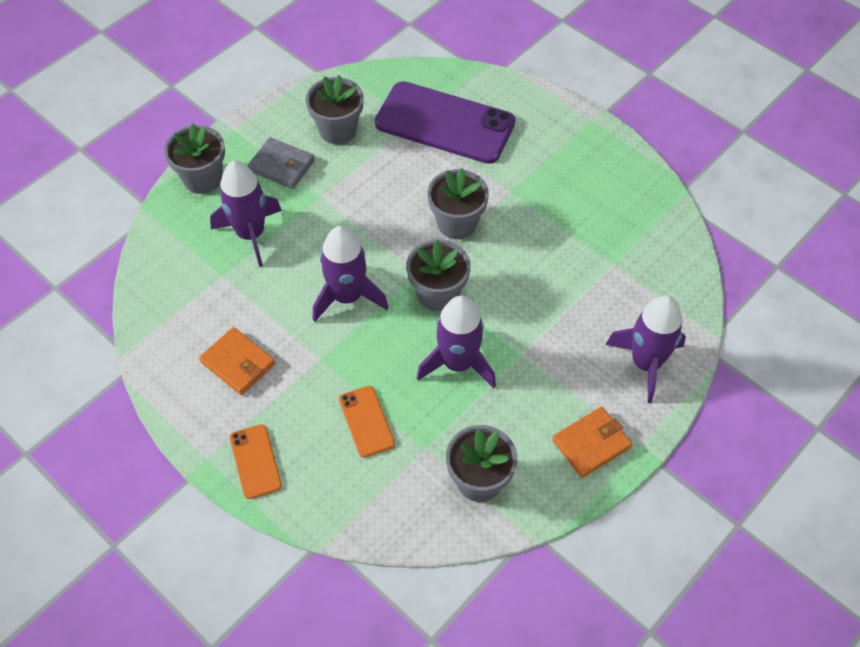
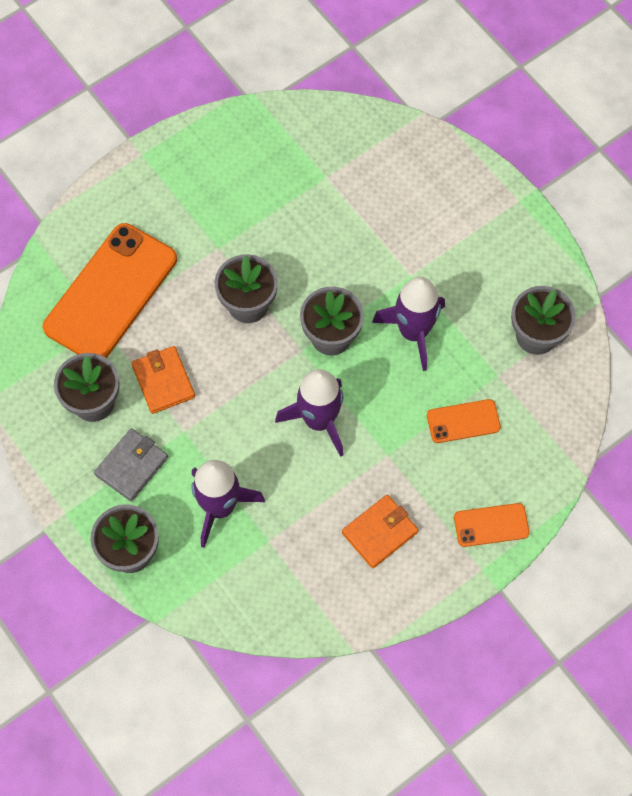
camera: 80 degrees left, 10 degrees up
(445, 123) = (110, 293): purple phone -> orange phone
(591, 444) = (513, 239): orange wallet -> orange wallet (163, 381)
(646, 363) = (439, 177): purple rocket -> none

